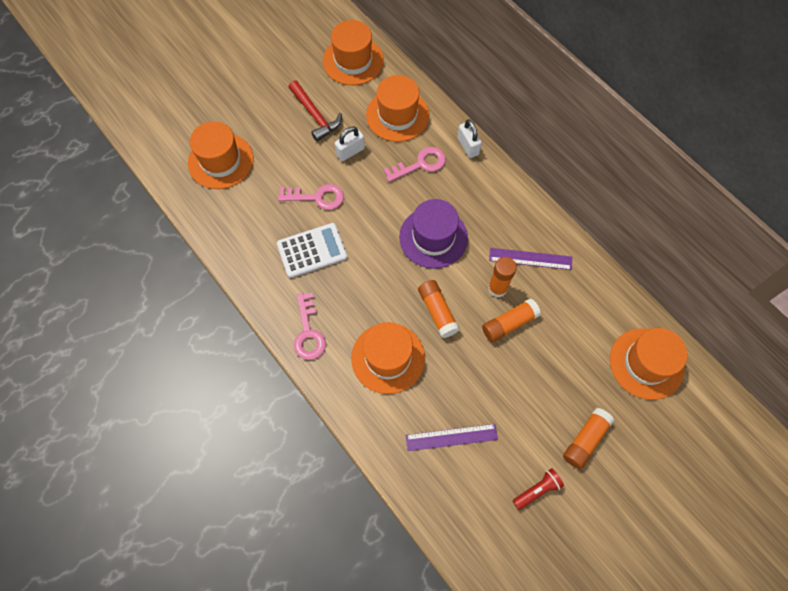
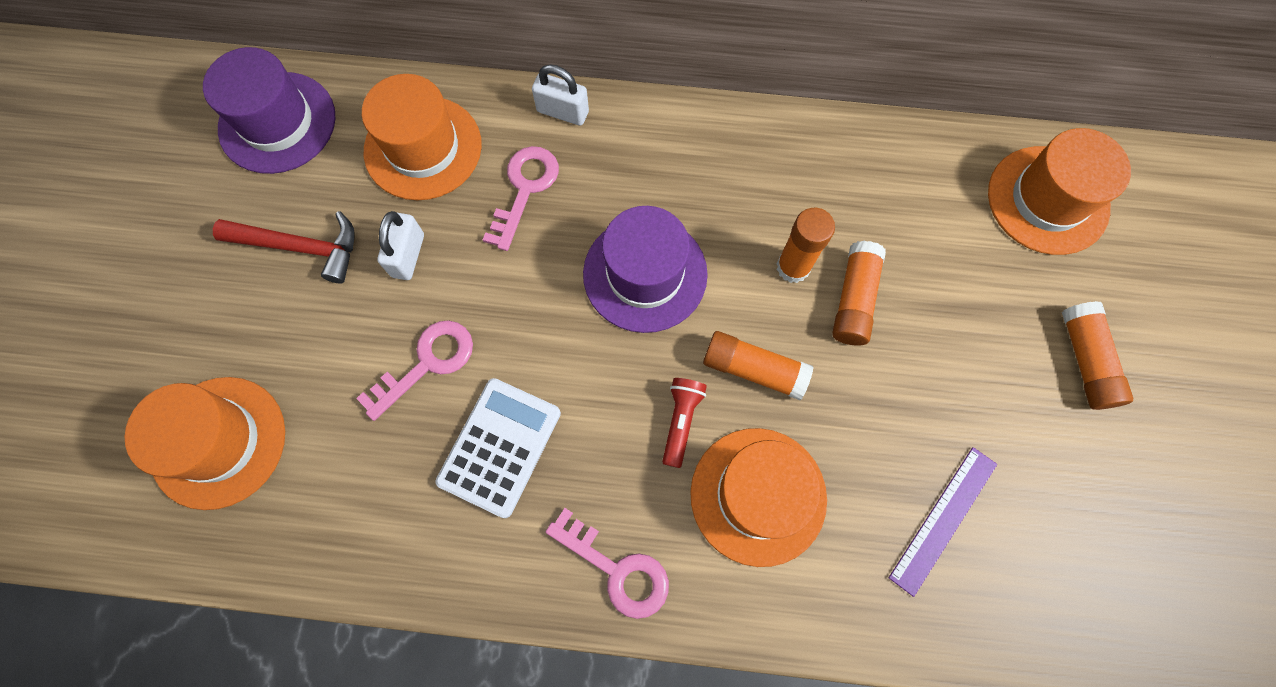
camera: 45 degrees left, 5 degrees up
(353, 61) = (277, 122): orange hat -> purple hat
(530, 259) = (791, 192): purple ruler -> none
(537, 490) = (1103, 480): red flashlight -> red flashlight (680, 421)

